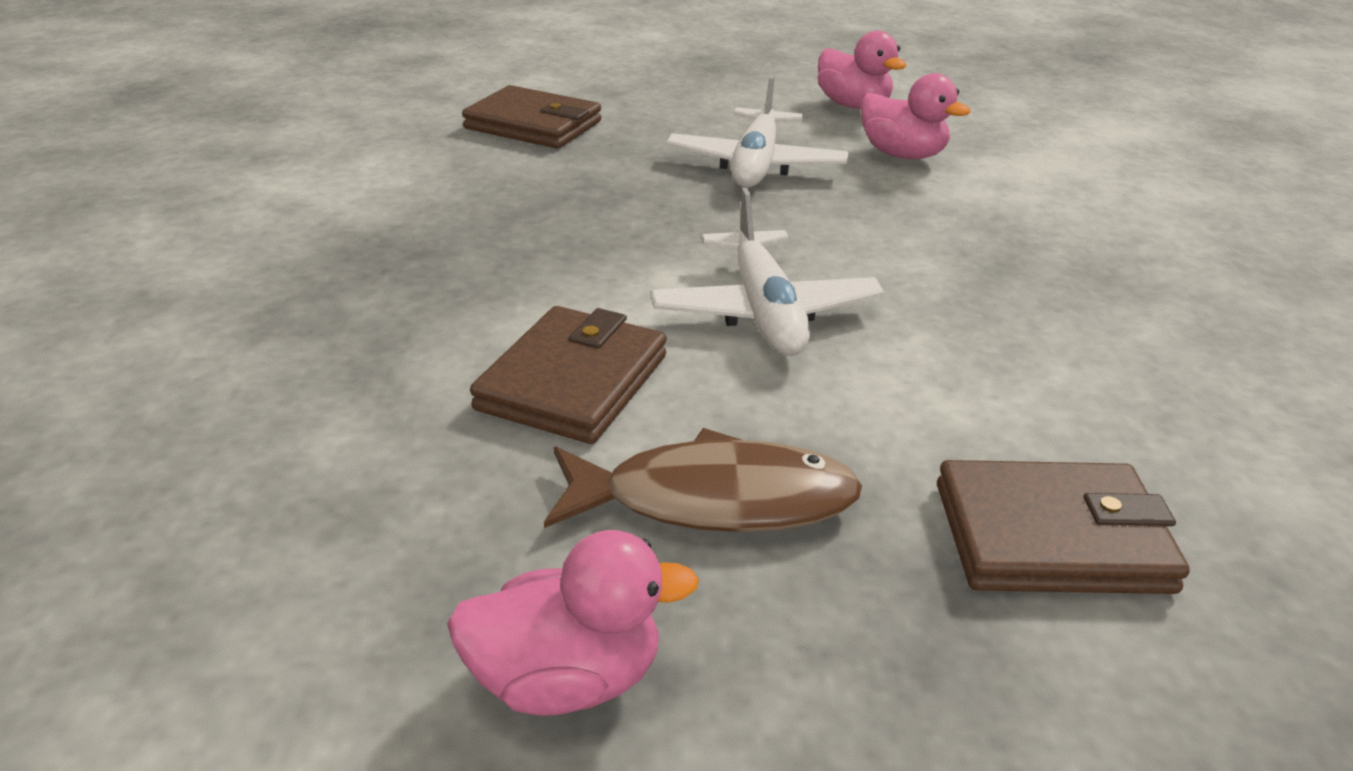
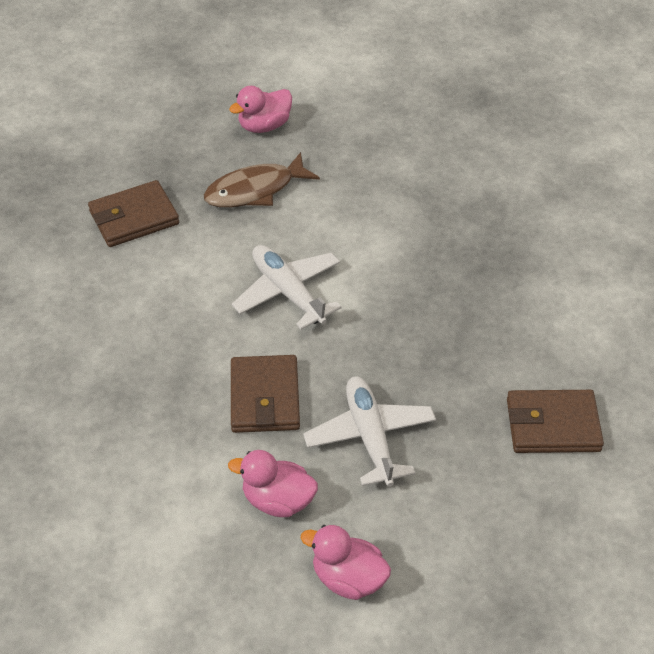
camera: 155 degrees right, 15 degrees up
(573, 382) = (342, 220): brown wallet -> brown wallet (264, 397)

